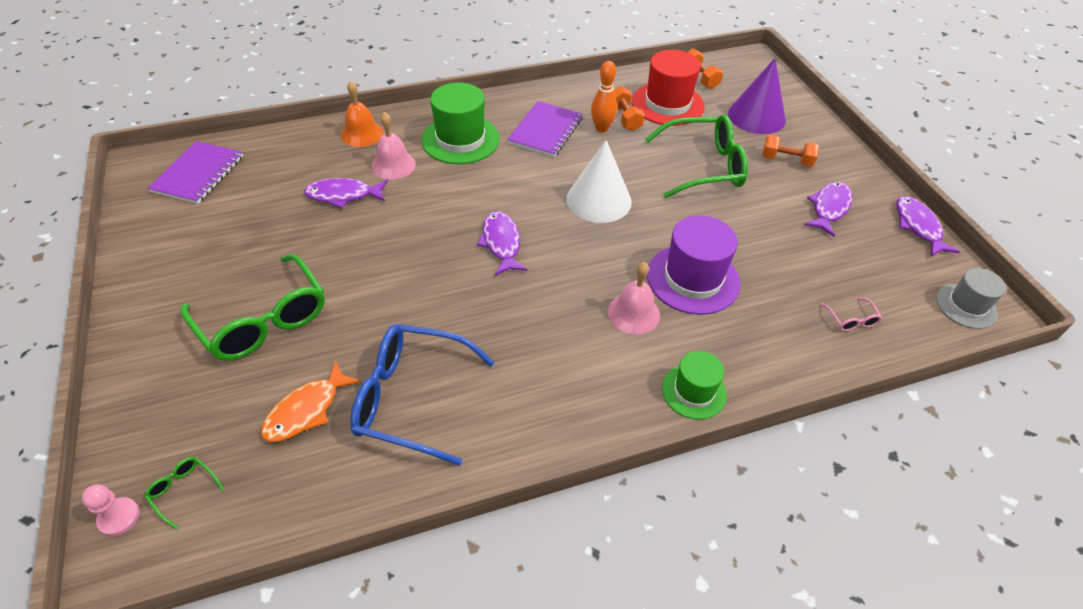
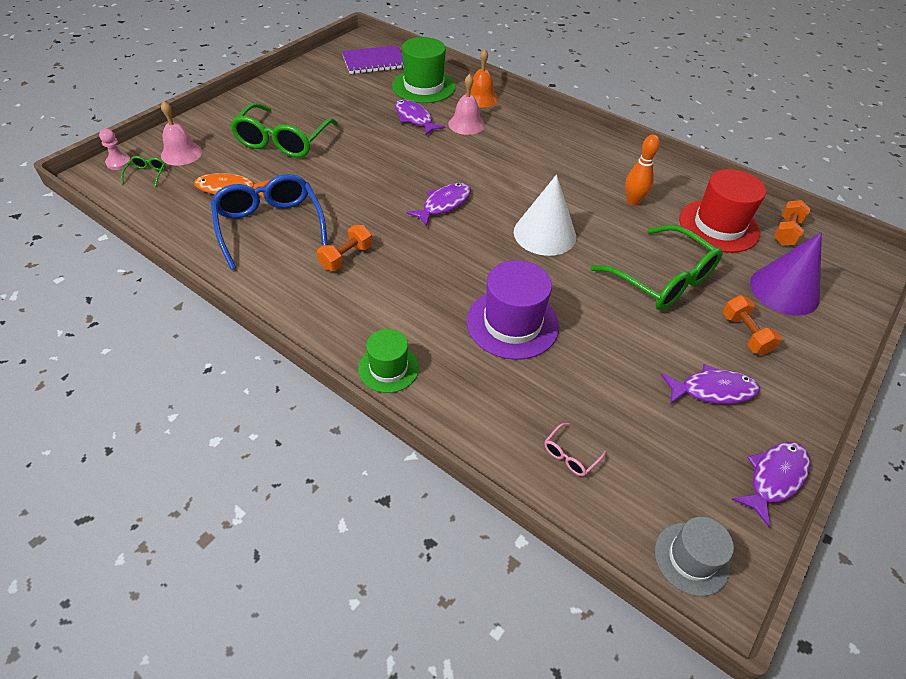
camera: 55 degrees right, 0 degrees up
(460, 139) = (528, 139): green hat -> green hat (423, 86)
(546, 131) = (590, 174): purple notebook -> none
(625, 118) = (664, 209): orange dumbbell -> orange dumbbell (346, 257)
(633, 313) = (439, 302): pink bell -> pink bell (181, 153)

